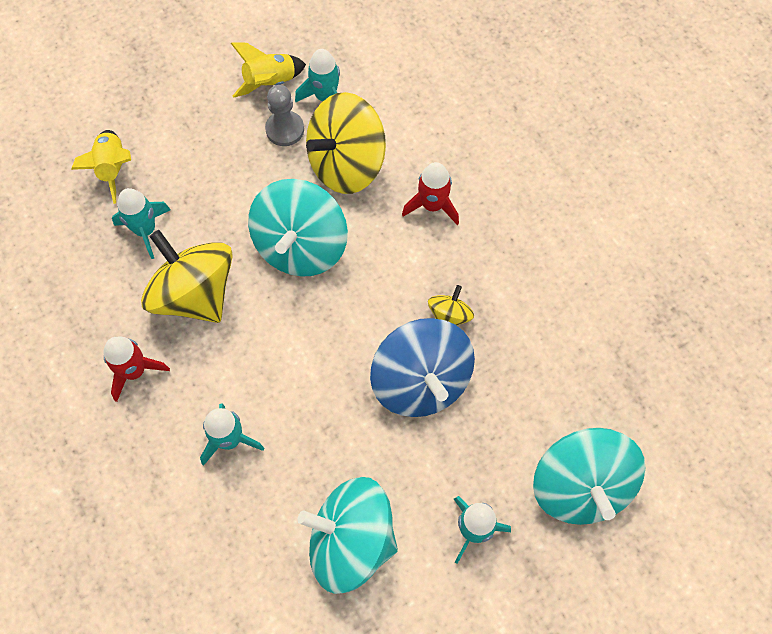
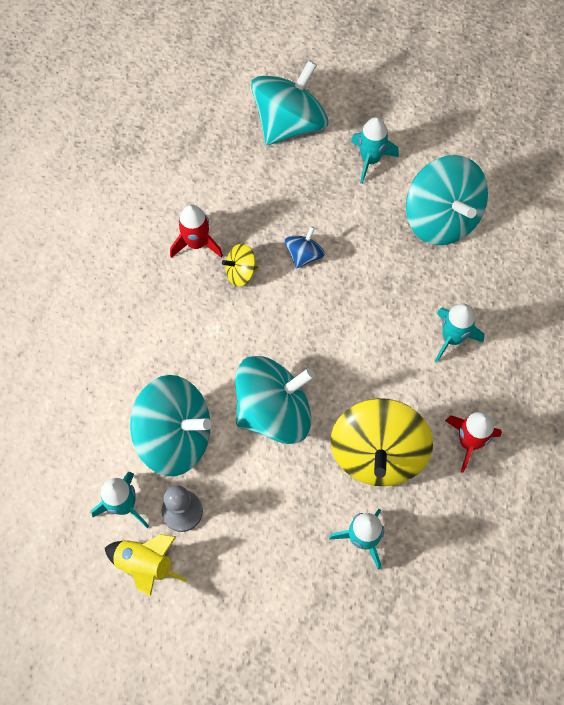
camera: 130 degrees left, 0 degrees up
(112, 168) = (335, 620): yellow rocket -> none
(346, 164) = (175, 437): yellow spinning top -> turquoise spinning top
(421, 381) = (304, 255): blue spinning top -> blue spinning top, size x0.47
(432, 205) = (161, 347): red rocket -> red rocket (196, 243)

